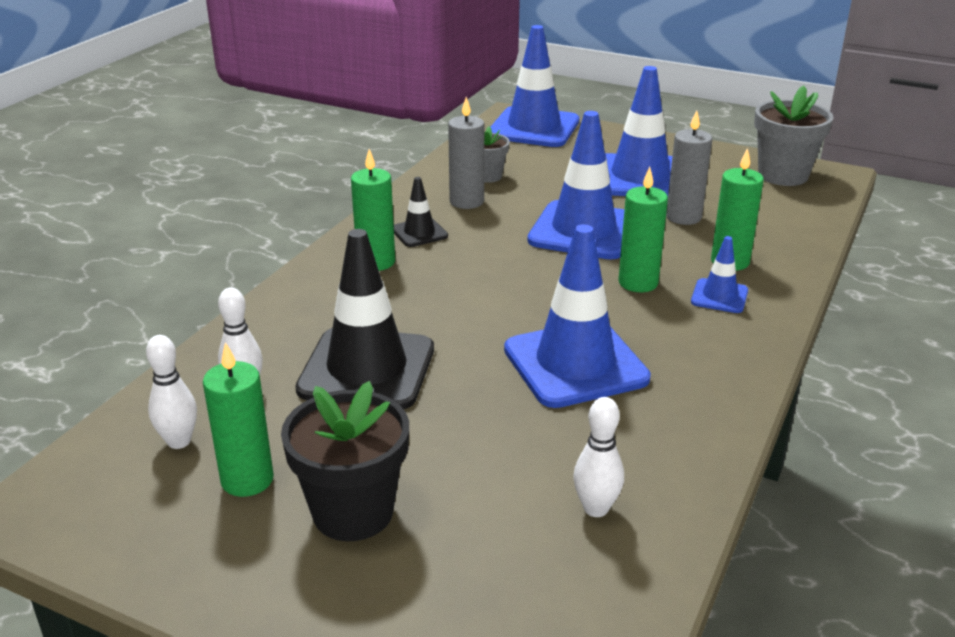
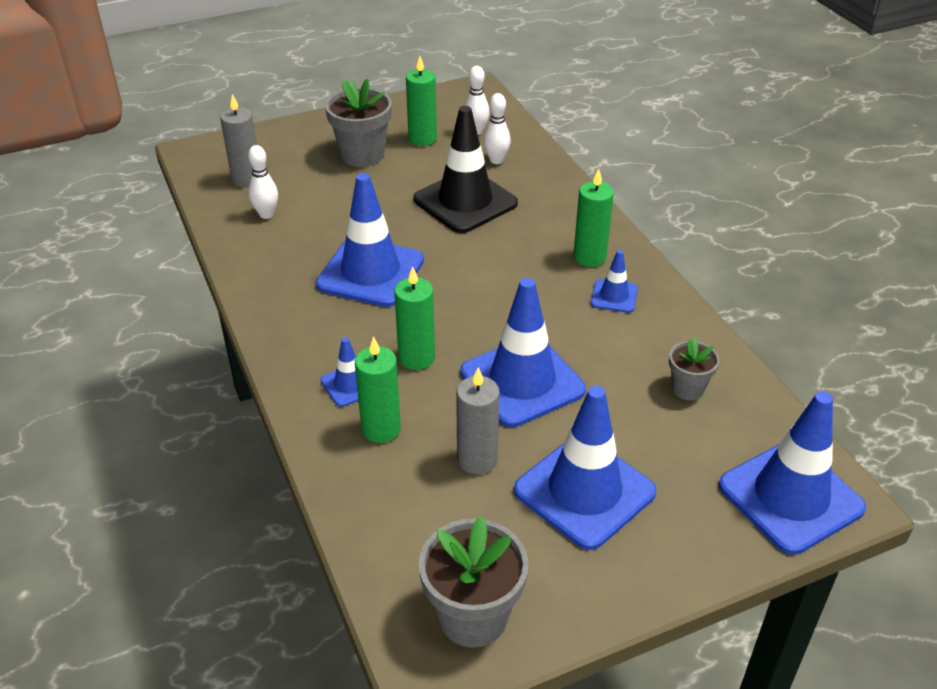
camera: 130 degrees right, 10 degrees up
(353, 512) = (362, 155): black flower pot -> grey flower pot
(419, 233) = (614, 296): black traffic cone -> blue traffic cone
(466, 201) = (645, 348): grey candle -> grey candle (247, 179)

